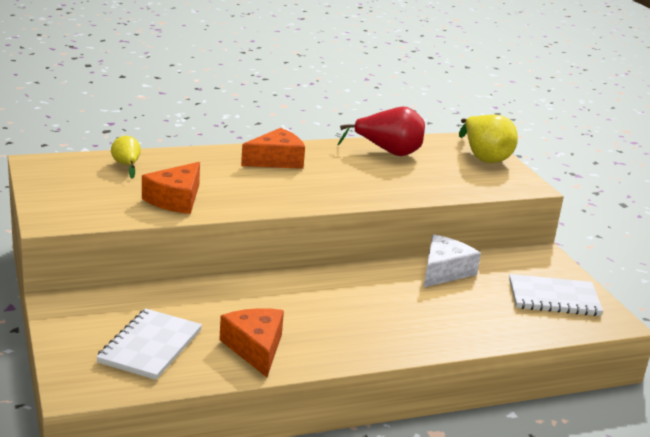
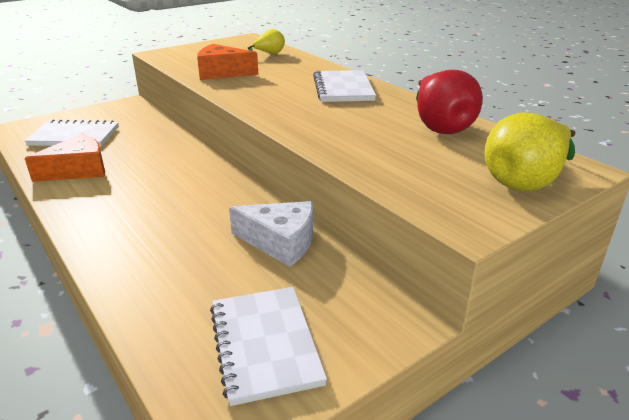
camera: 75 degrees right, 5 degrees up
(276, 160) = (343, 88): orange cheese -> white notebook

